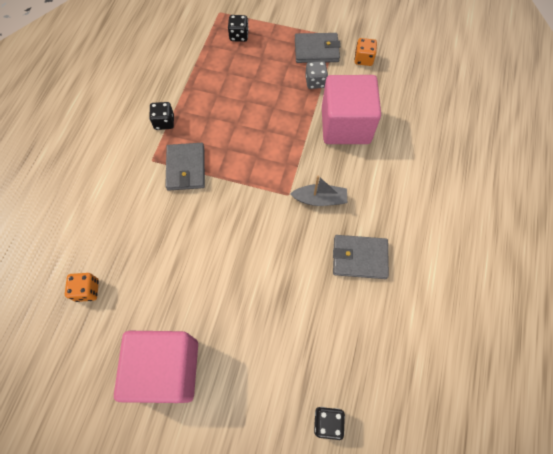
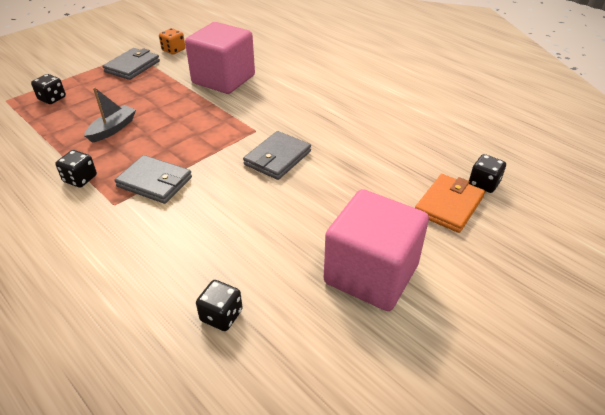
camera: 60 degrees left, 25 degrees down
(87, 290) = (221, 315): orange dice -> black dice
(278, 400) = (448, 205): none -> orange wallet
(315, 82) = (163, 78): grey dice -> none
(319, 199) = (278, 116): grey boat -> grey boat (112, 129)
(359, 258) = (350, 116): grey wallet -> grey wallet (277, 158)

